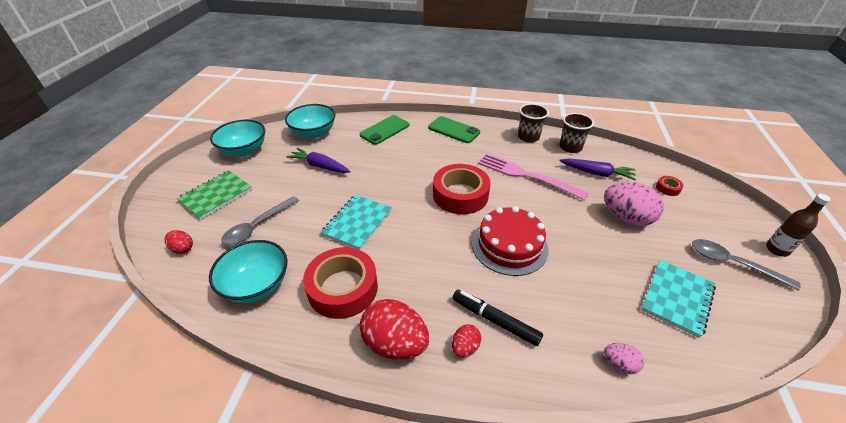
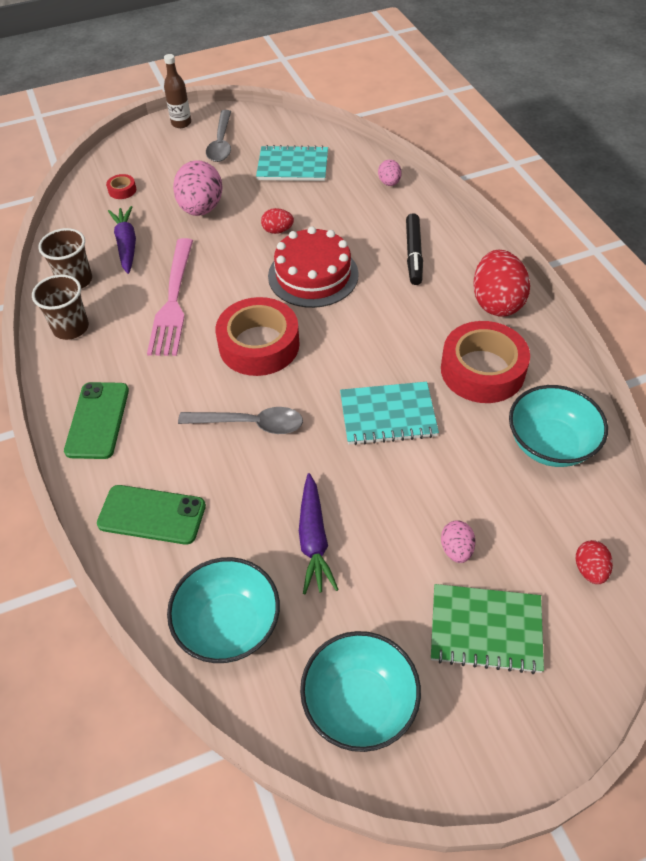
camera: 120 degrees left, 10 degrees up
(257, 206) = (456, 549): none -> pink egg
(257, 226) = (484, 517): grey spoon -> grey spoon (250, 424)
(465, 347) = (456, 261): red egg -> red egg (277, 230)

